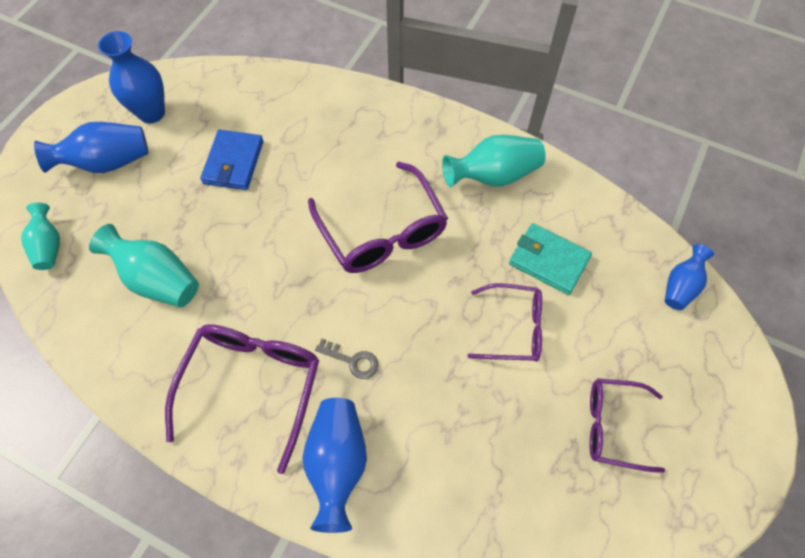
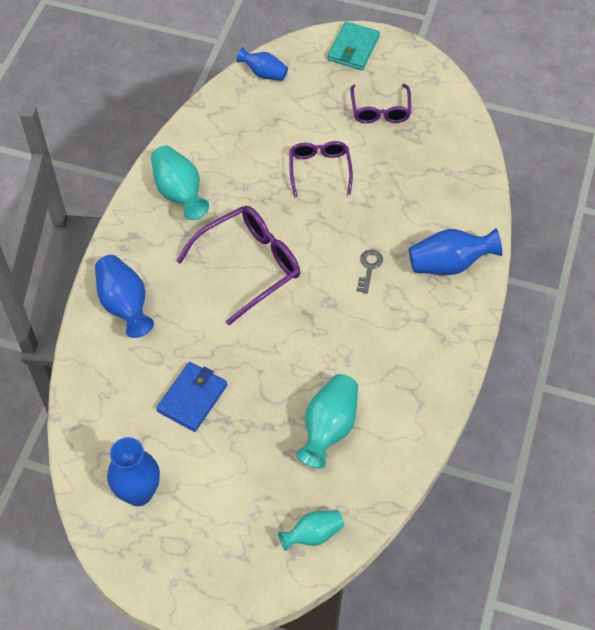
camera: 100 degrees left, 5 degrees down
(107, 162) = (208, 515): blue vase -> blue vase (124, 305)
(233, 162) = (192, 398): blue wallet -> blue wallet turned 60 degrees counterclockwise
(252, 386) = (406, 331): purple glasses -> none
(548, 261) = (257, 151): turquoise wallet -> turquoise wallet (353, 48)

